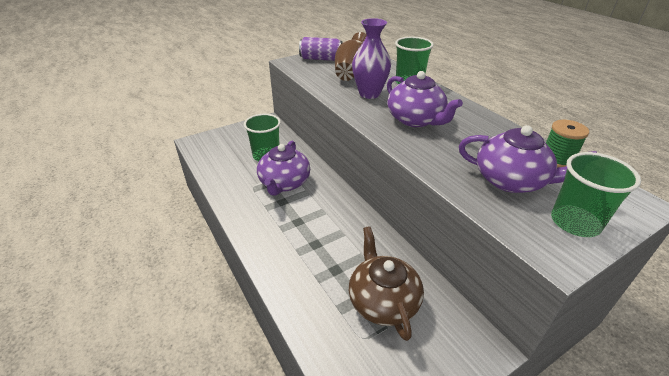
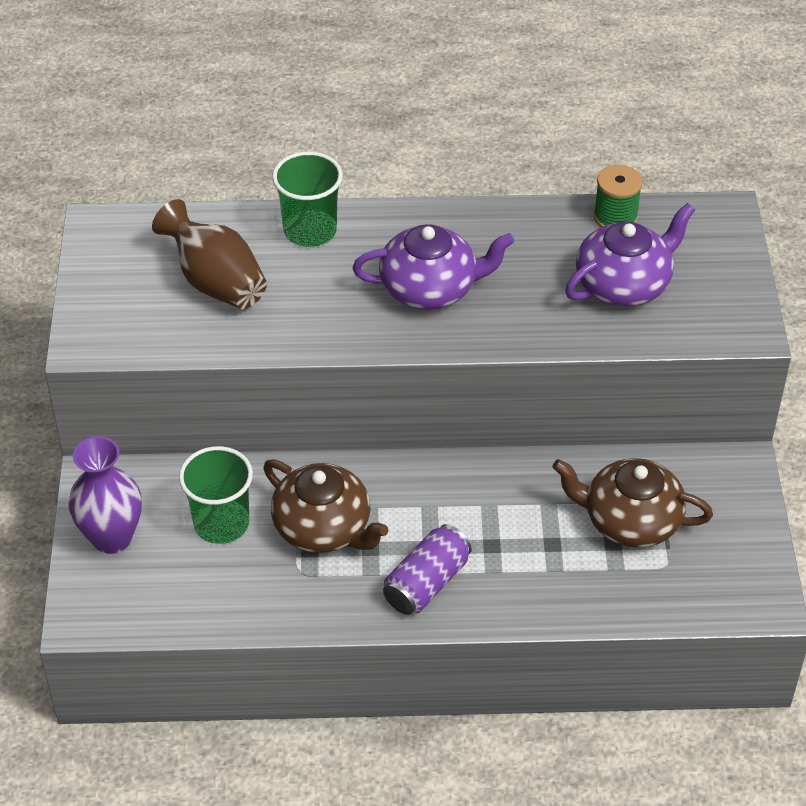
camera: 60 degrees left, 10 degrees up
(284, 183) = (323, 528): purple teapot -> brown teapot
(321, 59) = (111, 294): purple can -> purple can (426, 583)
(369, 94) = (310, 297): purple vase -> purple vase (112, 538)
(575, 222) = (717, 284): green cup -> none

